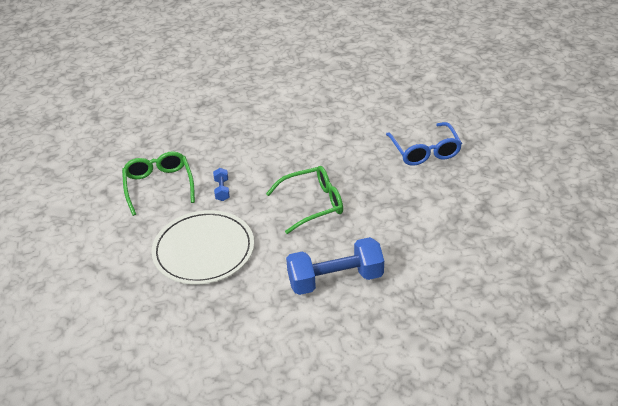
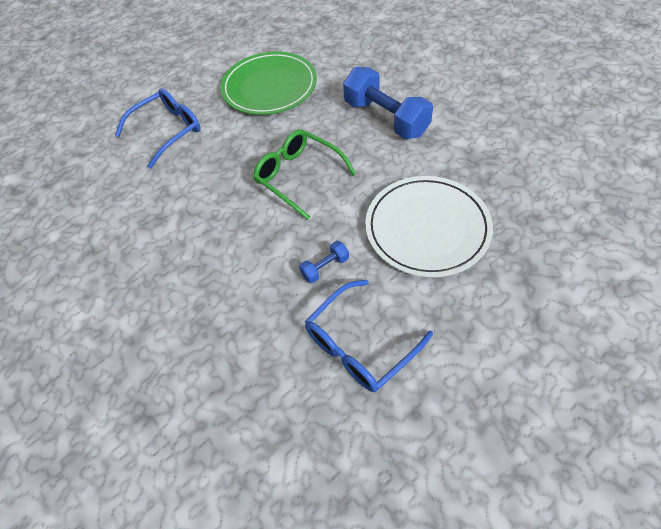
camera: 115 degrees left, 15 degrees up
(159, 185) = (359, 345): green glasses -> blue glasses
(441, 222) = (269, 87): none -> green plate

